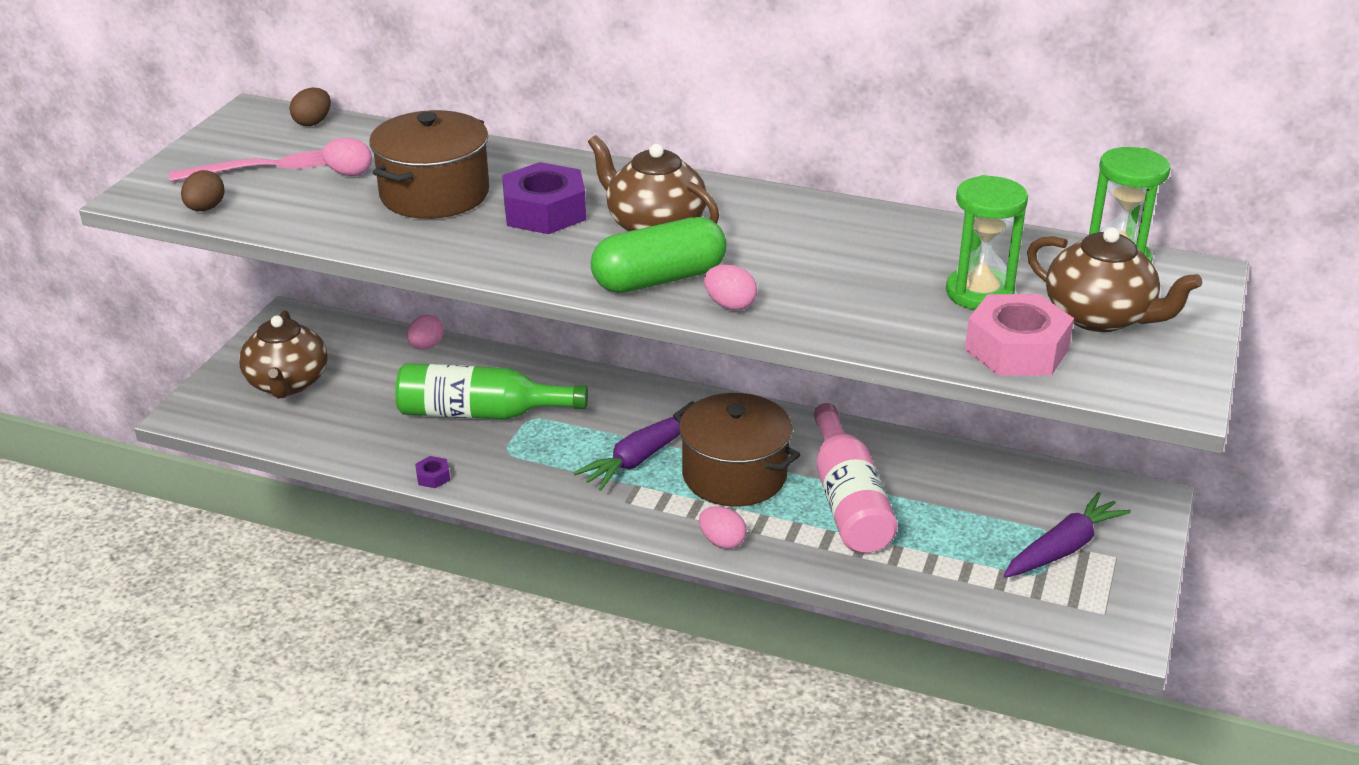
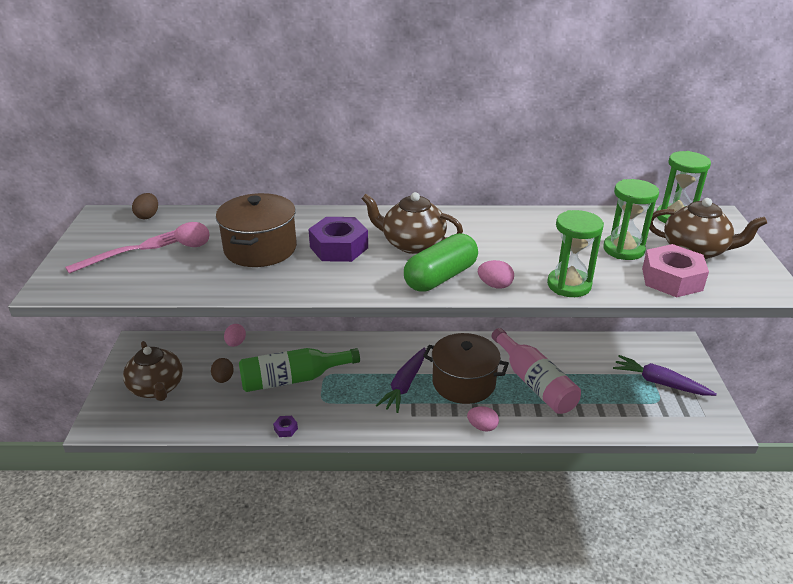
camera: 20 degrees left, 0 degrees up
(205, 209) = (106, 288): brown egg -> brown egg (223, 379)
(843, 326) = (569, 285): none -> green hourglass
(1063, 548) = (660, 383): purple carrot -> purple carrot turned 90 degrees counterclockwise

